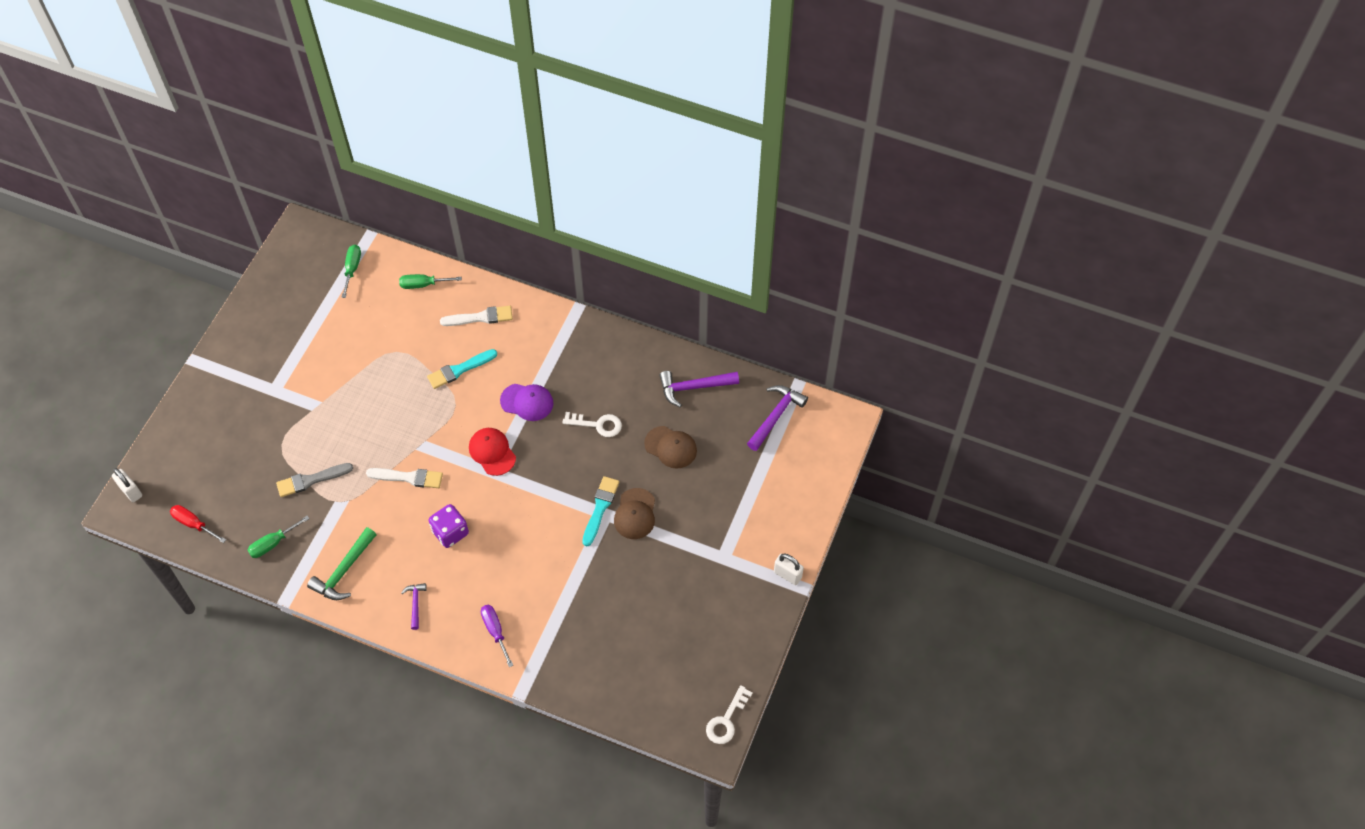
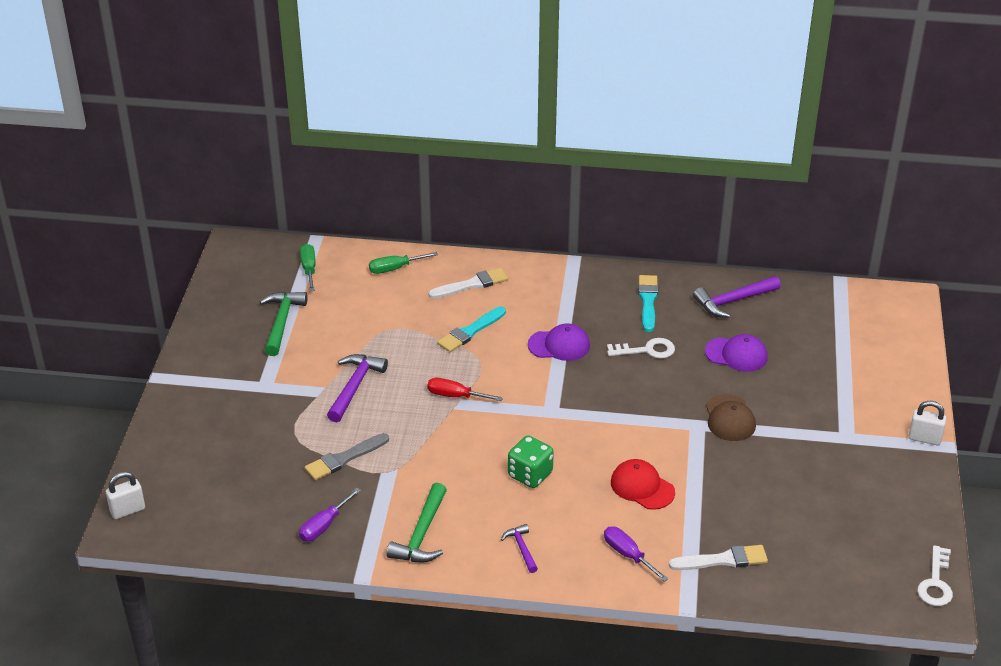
camera: 15 degrees left, 20 degrees down
(131, 491) = (128, 510): white padlock -> white padlock turned 60 degrees counterclockwise
(193, 524) = (218, 526): red screwdriver -> red screwdriver (455, 396)
(273, 543) = (324, 525): green screwdriver -> purple screwdriver
(310, 324) = (281, 322): none -> green hammer
(408, 477) = (457, 435): white brush -> white brush (723, 560)
(450, 532) = (530, 474): purple dice -> green dice
(492, 452) = (542, 395): red cap -> red cap (642, 487)
(600, 508) = (688, 420): turquoise brush -> turquoise brush (648, 301)
(670, 447) = (736, 354): brown cap -> purple cap
(775, 416) = (832, 309): purple hammer -> purple hammer (354, 387)

